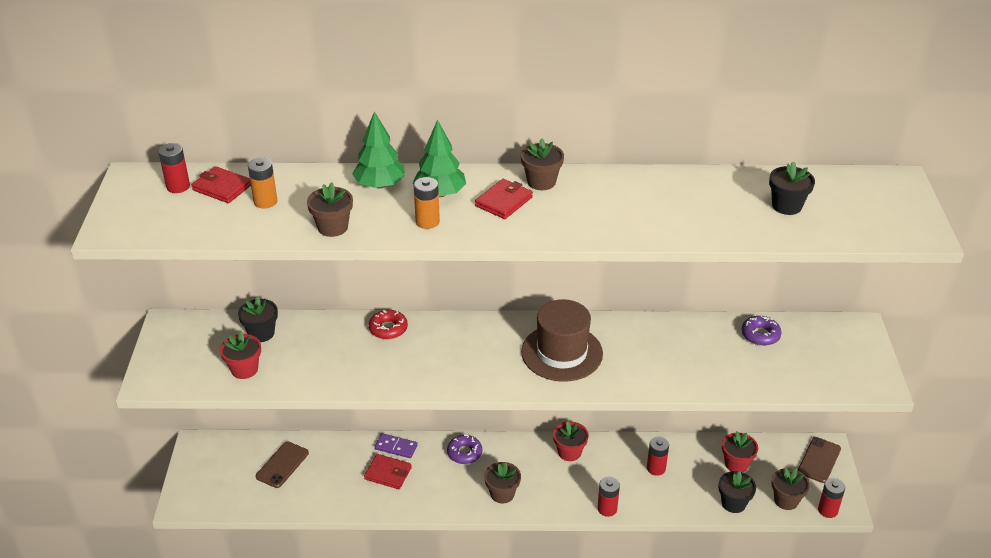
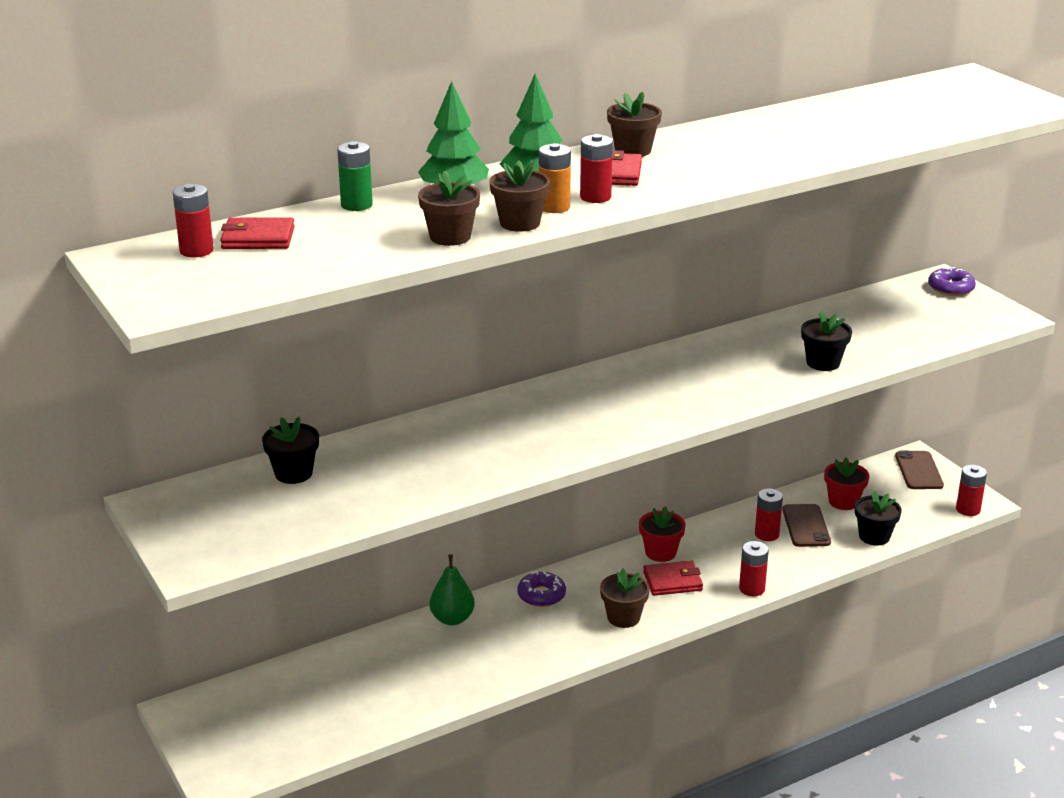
camera: 30 degrees left, 10 degrees down
(244, 369) = (312, 513): red flower pot -> none
(265, 201) = (333, 236): orange battery -> none
(282, 465) = (321, 688): brown phone -> brown phone (806, 526)
(309, 176) = (356, 205): none -> green battery
(388, 329) = (452, 422): red donut -> none
(388, 473) = (468, 648): red wallet -> red wallet (672, 581)
(396, 447) = (452, 619): purple domino -> green pear
(465, 221) = (595, 197): none -> red battery
(562, 353) = (675, 384): brown hat -> none
(760, 335) = (858, 311): purple donut -> purple donut (950, 288)
(786, 206) = (899, 114): black flower pot -> black flower pot (823, 363)
(786, 500) = (921, 515): brown flower pot -> brown flower pot (520, 223)

